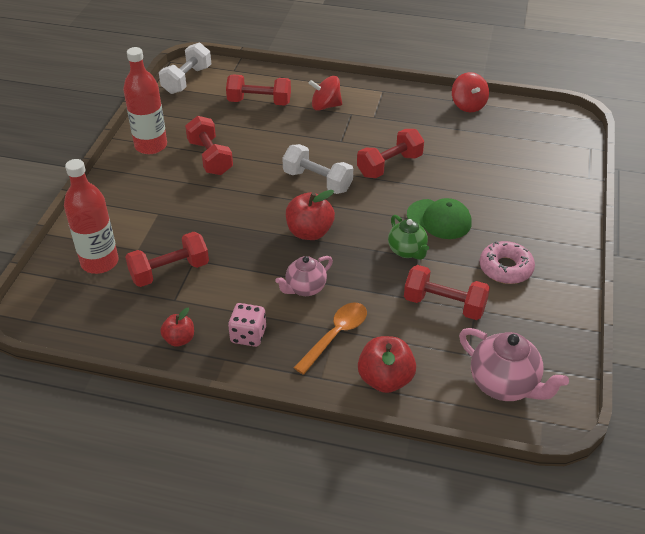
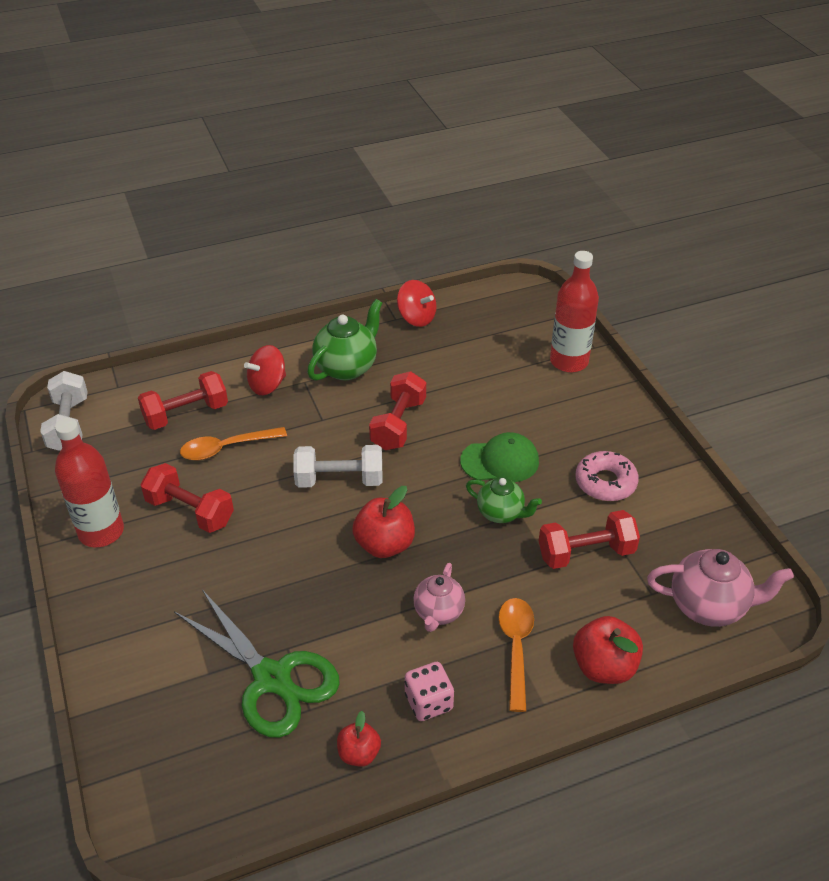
camera: 35 degrees left, 0 degrees up
(99, 262) = (175, 715): red bottle -> red bottle (569, 361)
(169, 271) = (272, 678): red dumbbell -> green scissors
(265, 132) = (226, 448): none -> orange spoon
(388, 116) = (347, 367): none -> green teapot

